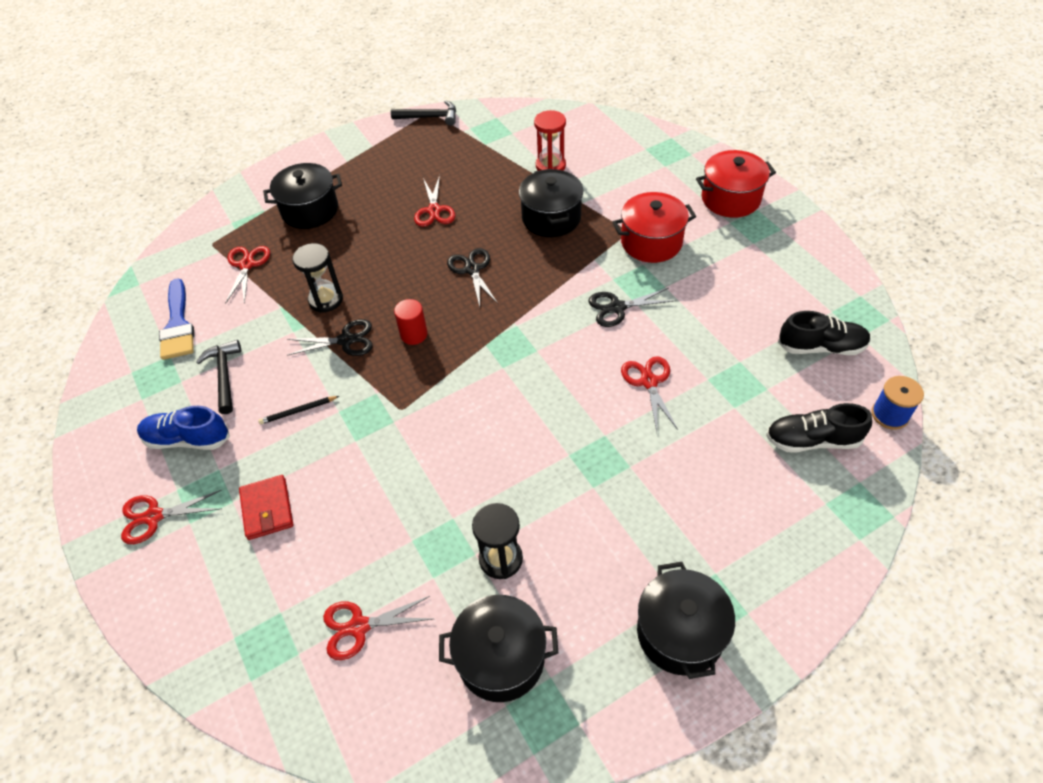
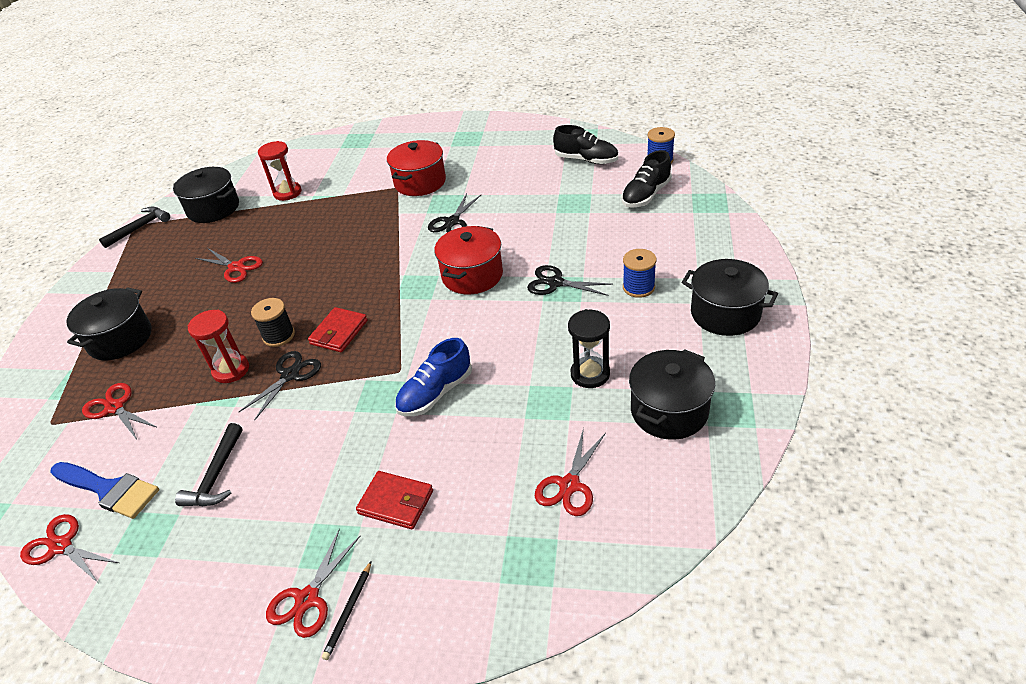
camera: 50 degrees left, 10 degrees down
(188, 439) = (252, 535): blue shoe -> blue shoe (435, 393)
(224, 375) = (216, 476): black hammer -> black hammer turned 105 degrees counterclockwise
(298, 411) = (322, 438): black pencil -> black pencil (349, 611)
(326, 300) = (231, 370): black hourglass -> red hourglass
(381, 299) = (279, 336): none -> black spool
(414, 334) = (339, 332): red cylinder -> red wallet
(472, 270) = (323, 273): black scissors -> black scissors (555, 283)
(551, 218) = (334, 214): black pot -> black pot (213, 209)
(649, 382) = (528, 237): red scissors -> red scissors (61, 546)
(654, 526) = (638, 287): none -> blue spool
(730, 199) = (433, 136): red pot -> red pot (472, 275)
(821, 347) = (586, 160): black shoe -> black shoe turned 75 degrees clockwise

